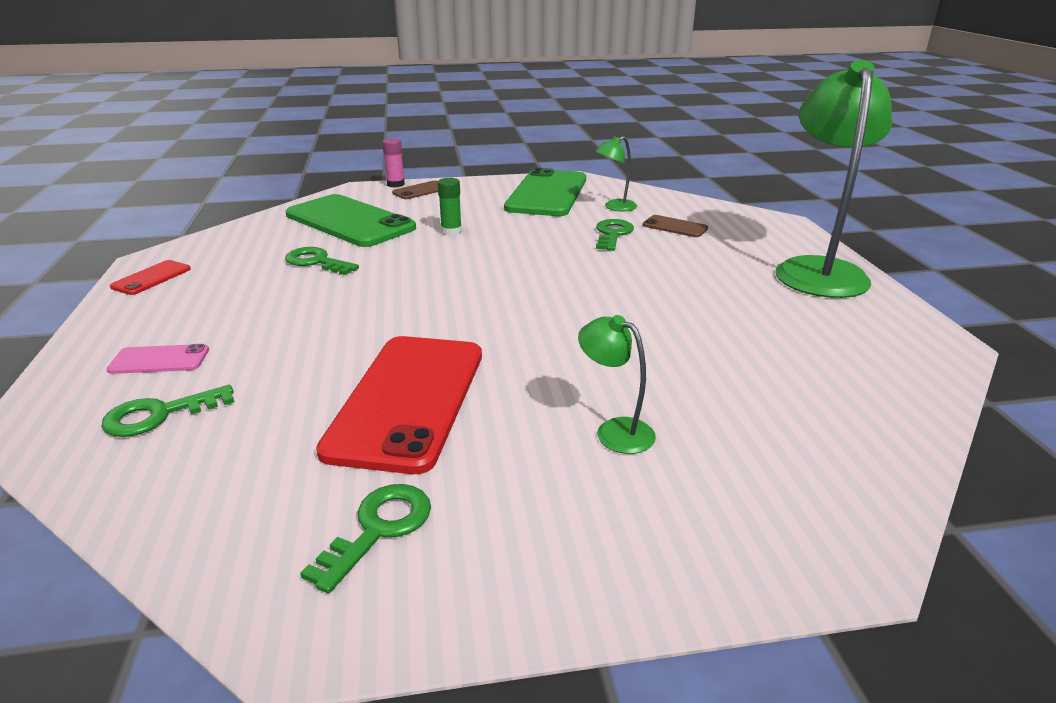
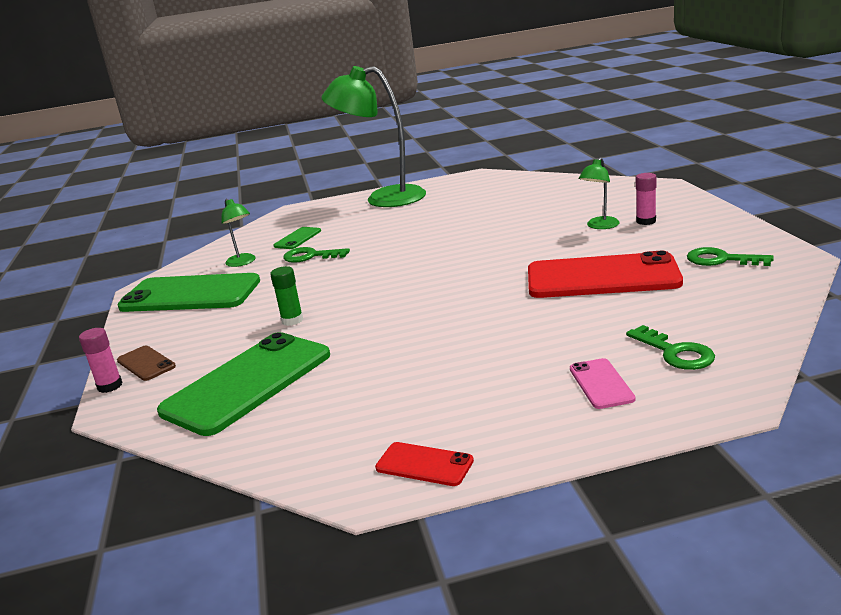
camera: 90 degrees left, 5 degrees down
(316, 262) = (371, 370): green key -> none
(615, 485) = (646, 221): none -> pink glue stick
(675, 227) = (297, 238): brown phone -> green phone

